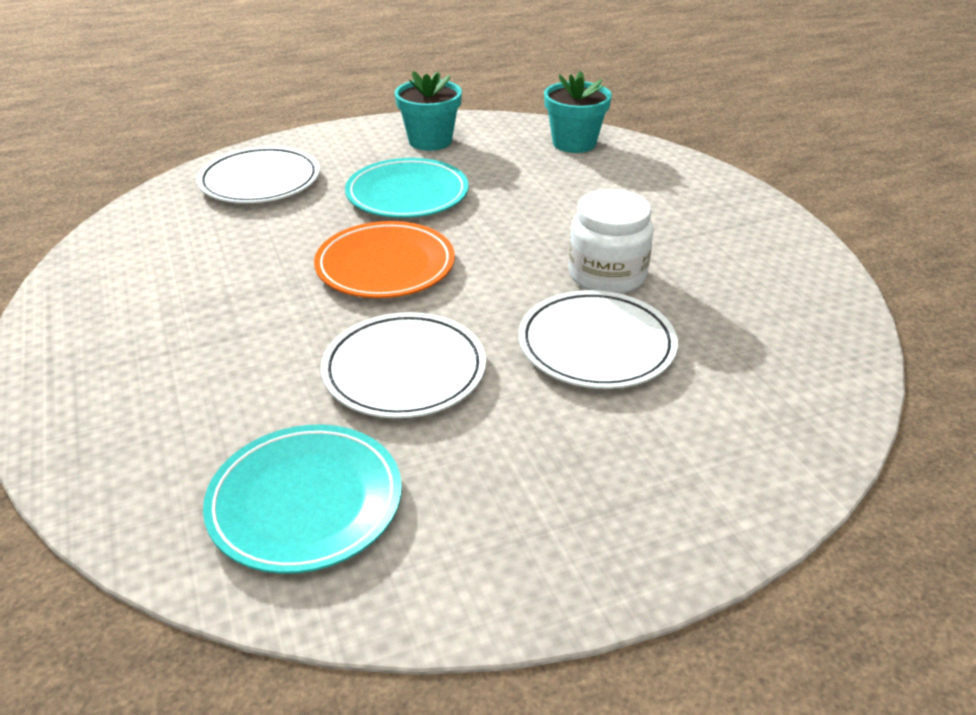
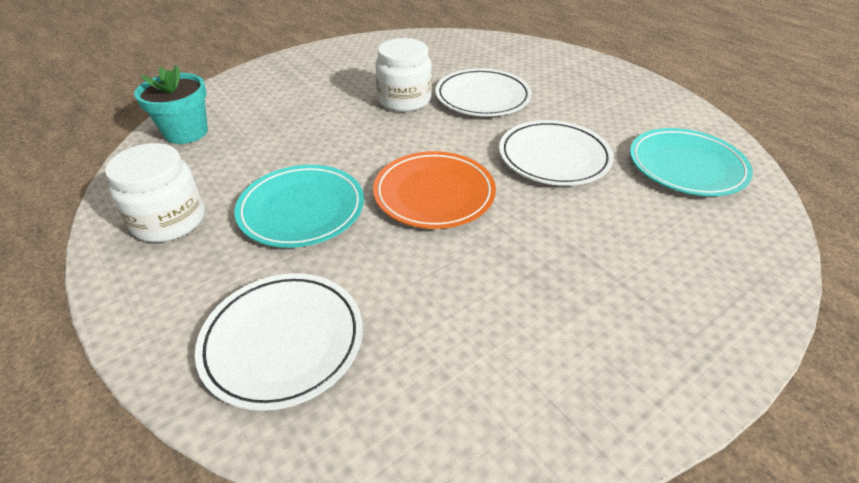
camera: 105 degrees left, 5 degrees up
(430, 141) = (169, 220): turquoise flower pot -> white jar

